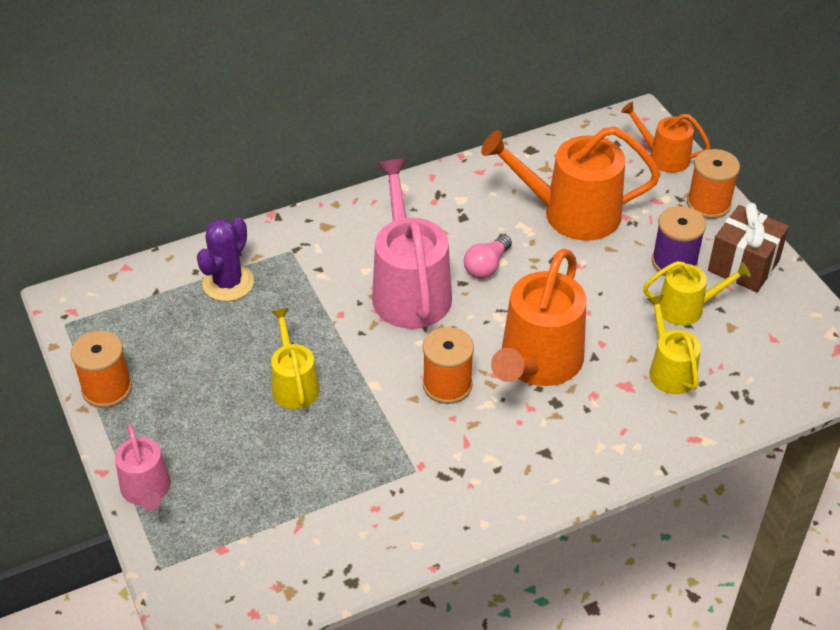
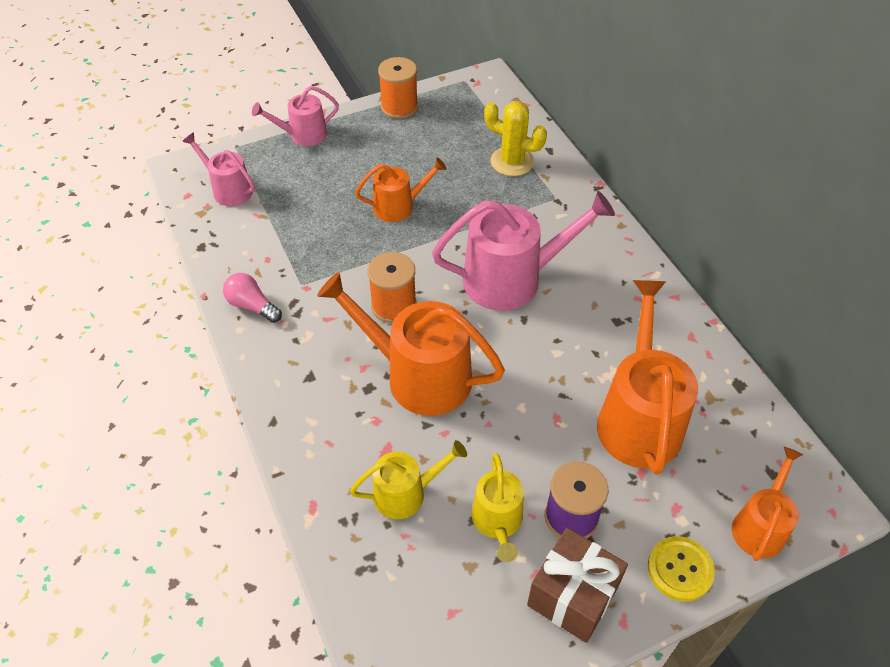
camera: 90 degrees right, 5 degrees up
(228, 283) = (512, 162): purple cactus -> yellow cactus
(248, 564) = (229, 190): none -> pink watering can
(294, 385) = (398, 206): yellow watering can -> orange watering can
(486, 266) = (548, 339): pink light bulb -> pink light bulb (252, 306)
(708, 204) = (680, 569): orange spool -> yellow button

